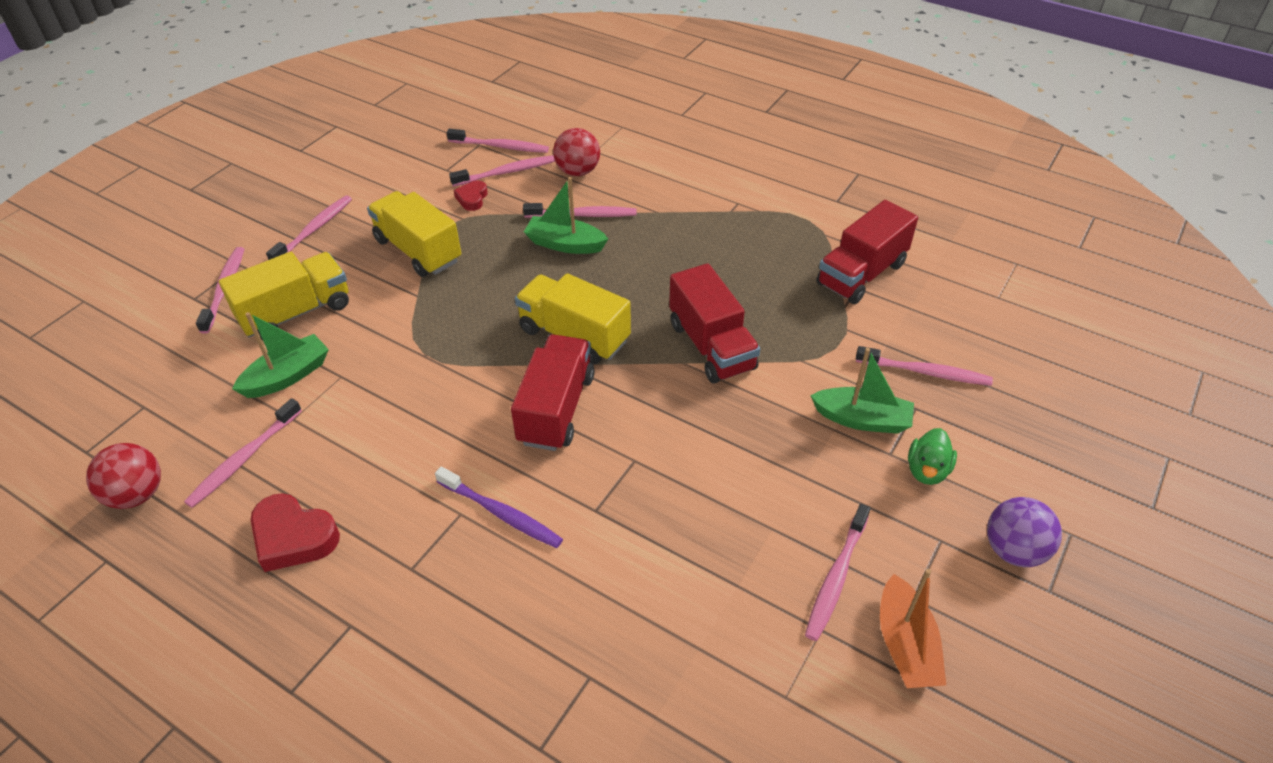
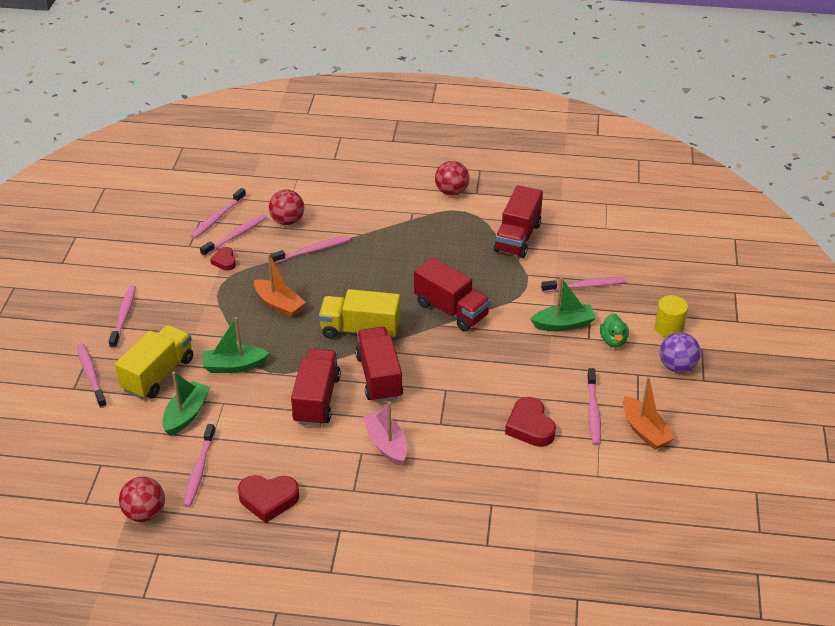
camera: 25 degrees left, 5 degrees down
(418, 251) = (213, 308): yellow truck -> none
(455, 413) = (316, 399): none -> red truck
(497, 270) = (279, 304): none -> orange boat
(500, 146) = (217, 218): pink toothbrush -> pink toothbrush turned 135 degrees clockwise
(501, 513) = (386, 444): purple toothbrush -> pink boat
(565, 244) = (313, 274): green boat -> green boat (234, 366)
(723, 565) = (530, 426): none -> red heart
(804, 190) = (451, 192): none -> red ball
(1028, 480) = (668, 328): none -> yellow cylinder

